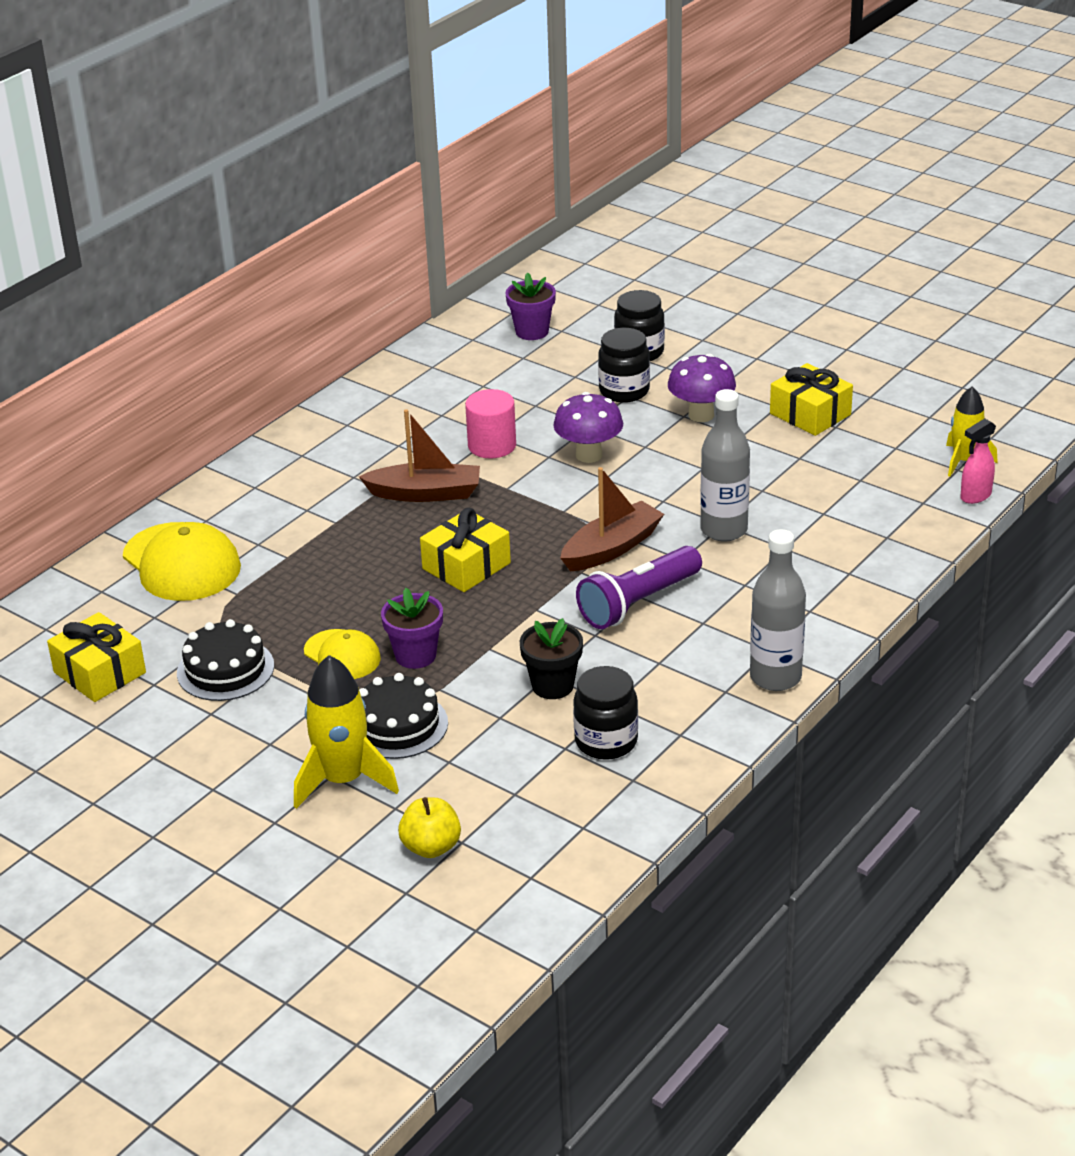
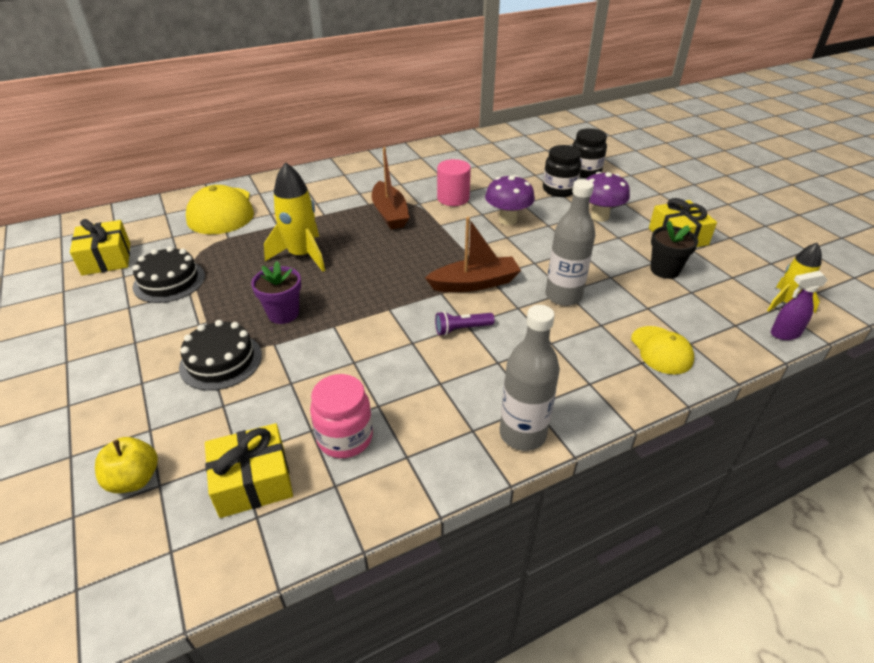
camera: 25 degrees right, 5 degrees up
(342, 655) = (241, 297): yellow cap -> yellow cap (661, 350)
(343, 780) = (143, 390): yellow rocket -> yellow rocket (302, 255)
(425, 493) = (390, 214): brown boat -> brown boat turned 45 degrees clockwise
(466, 566) = (372, 264): yellow gift -> yellow gift (253, 481)
(532, 331) = (528, 146): purple flower pot -> none
(552, 686) = (349, 372): black flower pot -> black flower pot (664, 270)
(606, 741) = (345, 438): black jar -> pink jar
(638, 603) = (462, 329): purple flashlight -> purple flashlight, size x0.52
(975, 496) = (784, 334): pink spray bottle -> purple spray bottle

